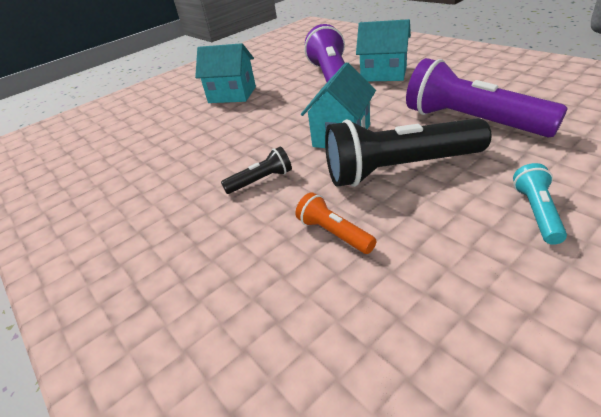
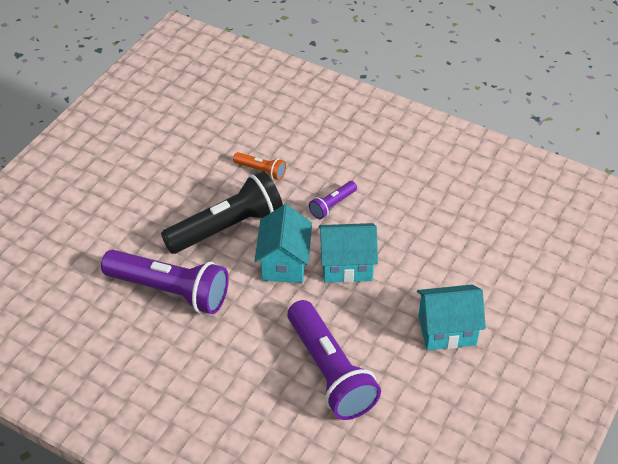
camera: 155 degrees right, 10 degrees up
(261, 181) = (332, 205): black flashlight -> purple flashlight
(383, 74) = (266, 384): turquoise house -> turquoise house (346, 266)
(536, 212) = (140, 200): turquoise flashlight -> none

